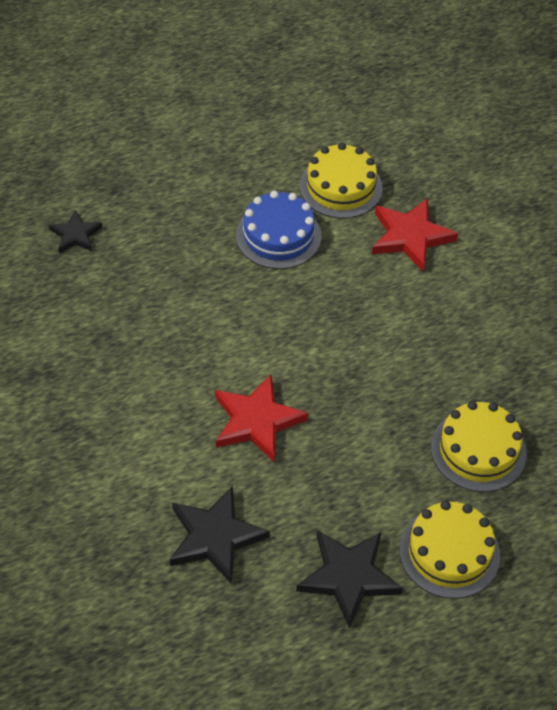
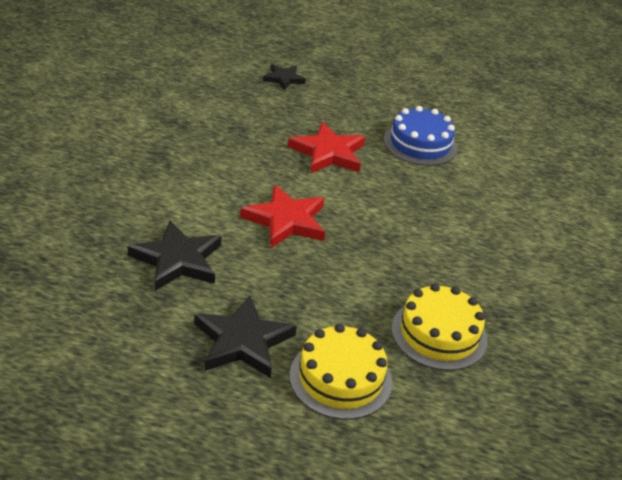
camera: 35 degrees right, 15 degrees down
(341, 187) = (496, 144): yellow cake -> none
(410, 237) = (522, 193): red star -> red star (328, 153)

